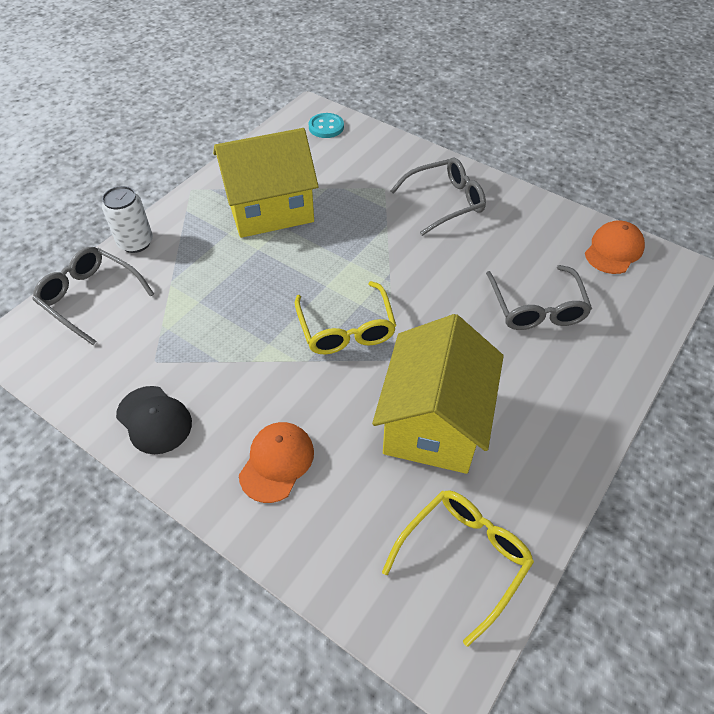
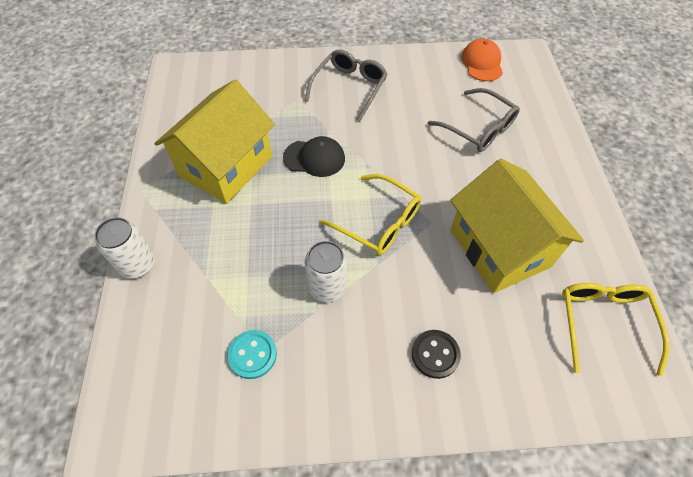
camera: 40 degrees left, 5 degrees up
(91, 298) = (148, 338): grey glasses -> none
(154, 420) = (314, 396): black cap -> black cap (314, 158)
(249, 349) = (327, 287): none -> white can
(277, 462) = (435, 354): orange cap -> black button
(326, 127) = (202, 76): turquoise button -> turquoise button (252, 355)

